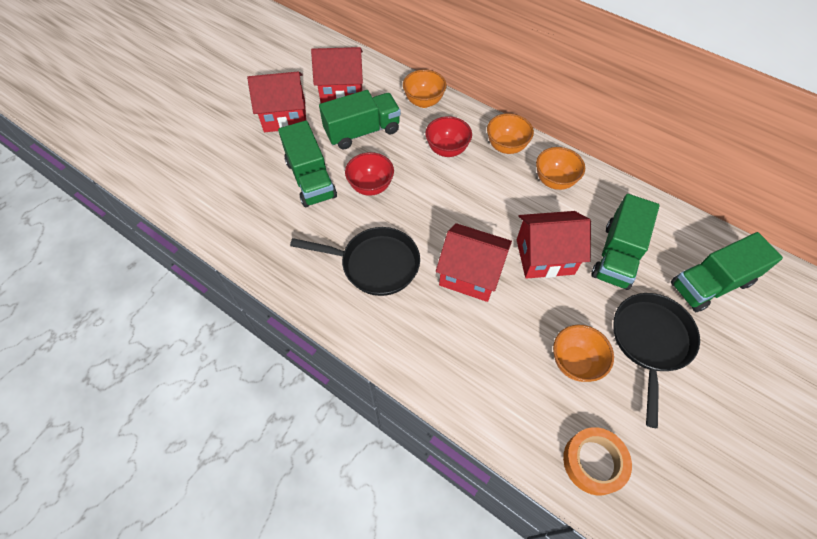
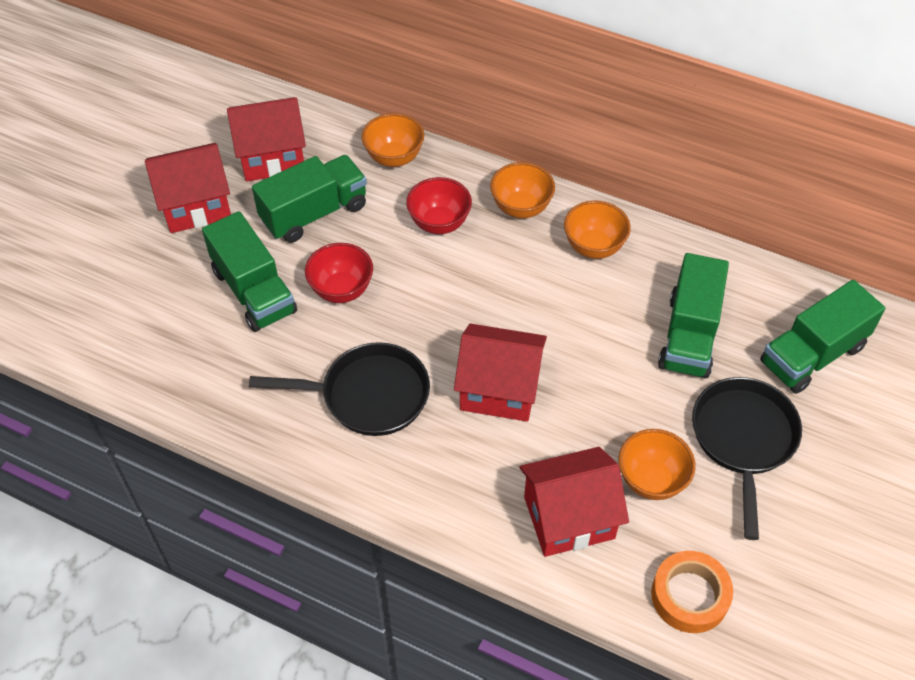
camera: 10 degrees left, 5 degrees down
(545, 256) = (595, 351): red house -> red house (569, 517)

